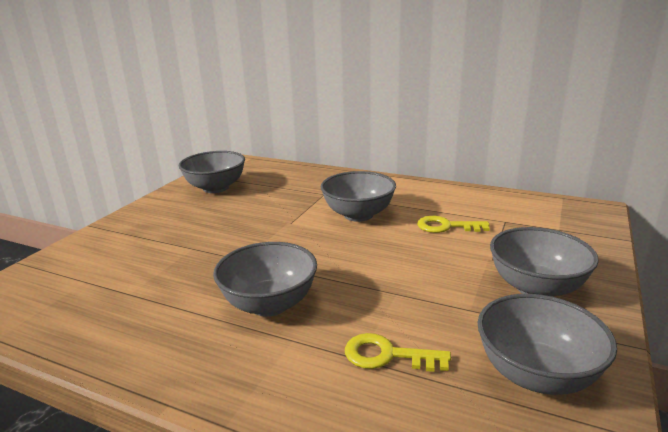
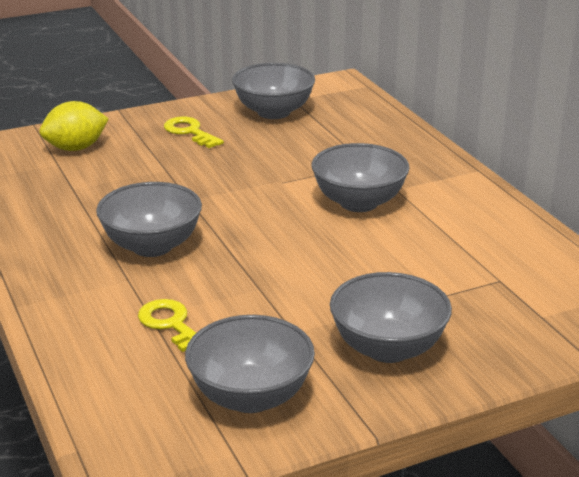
camera: 40 degrees right, 5 degrees up
(87, 263) = (76, 148): none -> yellow lemon
(446, 226) = (423, 255): yellow key -> yellow key (190, 132)

